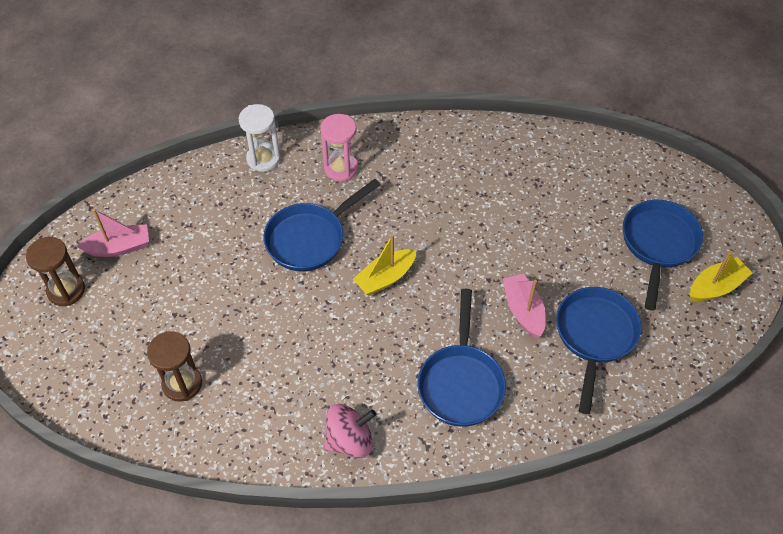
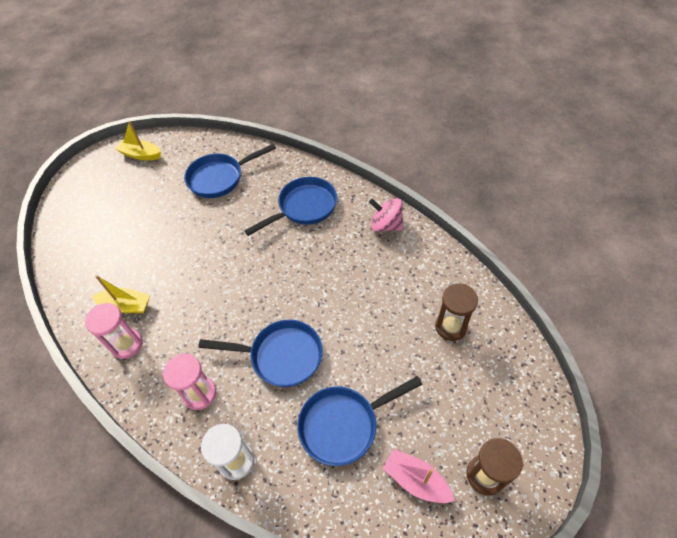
camera: 130 degrees left, 0 degrees up
(385, 278) = (271, 289): yellow boat -> yellow boat (126, 306)
(441, 149) = (127, 344): none -> pink hourglass
(523, 310) = (231, 213): pink boat -> none
(658, 245) = (128, 189): blue pan -> blue pan (344, 424)

